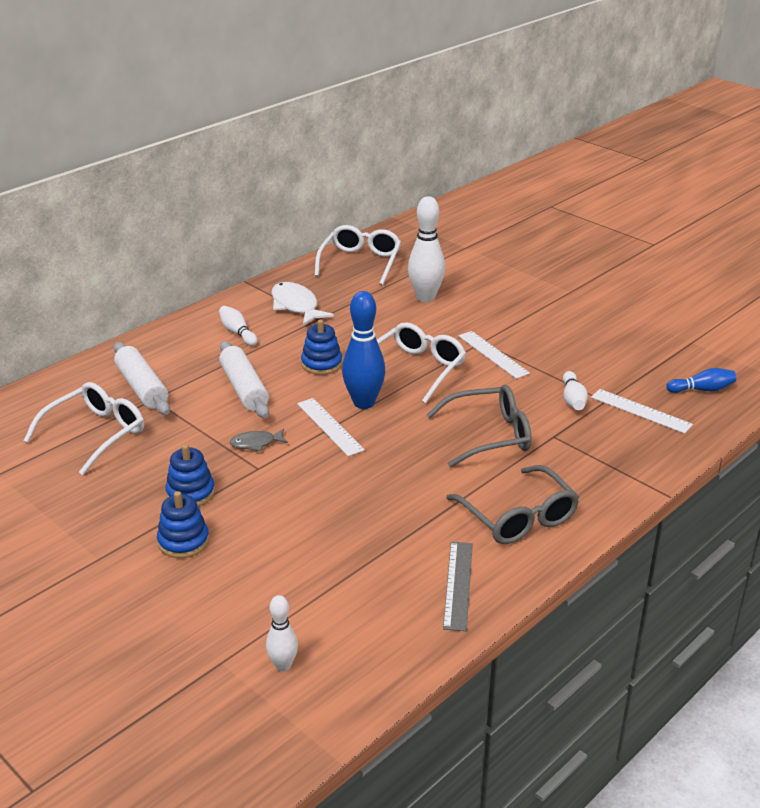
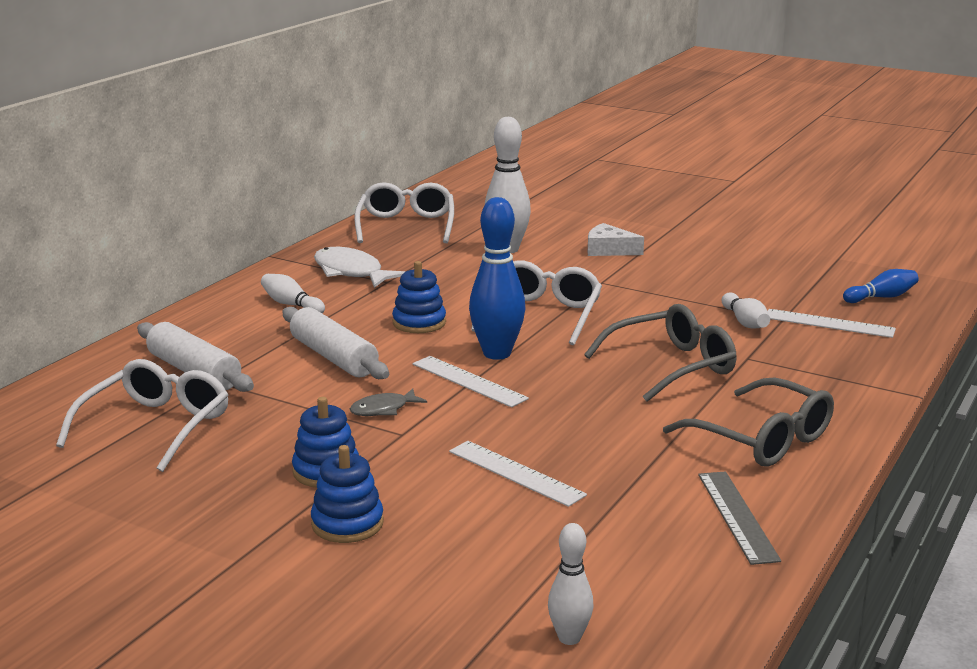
camera: 15 degrees left, 10 degrees down
(493, 354) = (623, 292): white ruler -> white ruler (515, 473)
(506, 308) = (609, 250): none -> white cheese

